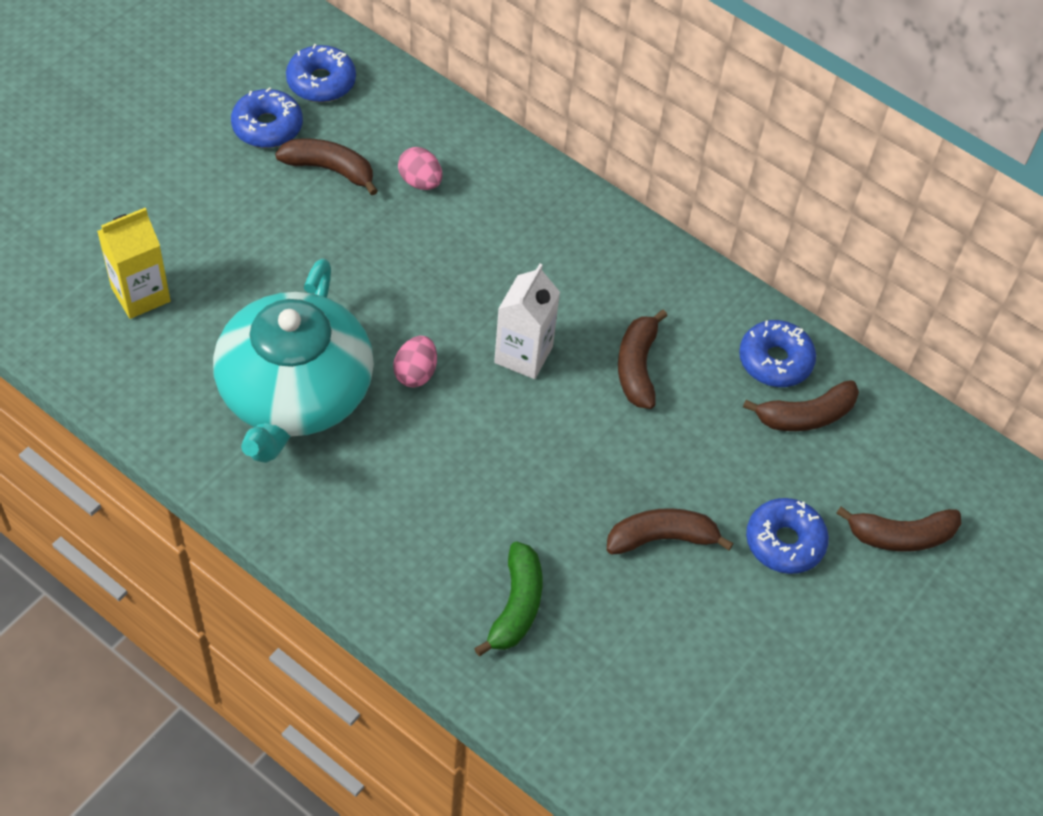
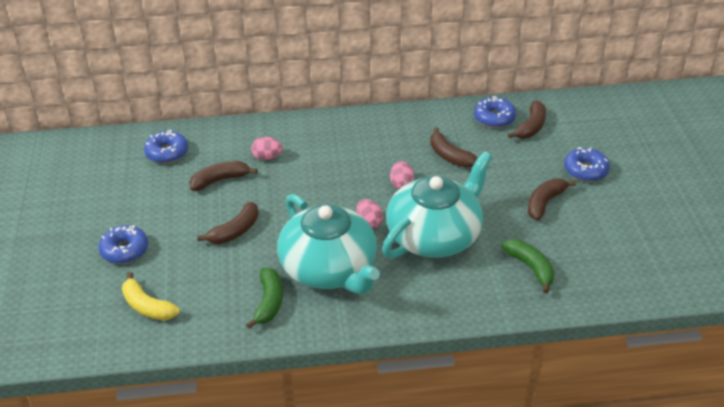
camera: 40 degrees left, 15 degrees down
(63, 270) = (147, 306): none -> yellow banana
(141, 295) = (202, 287): yellow carton -> none
(180, 376) = (269, 302): none -> green banana
(267, 127) = (166, 185): blue donut -> blue donut (124, 250)
(466, 459) = (435, 235): none -> turquoise teapot
(523, 355) = (401, 184): white carton -> pink egg
(901, 536) = (617, 138): brown banana -> brown banana (235, 231)

